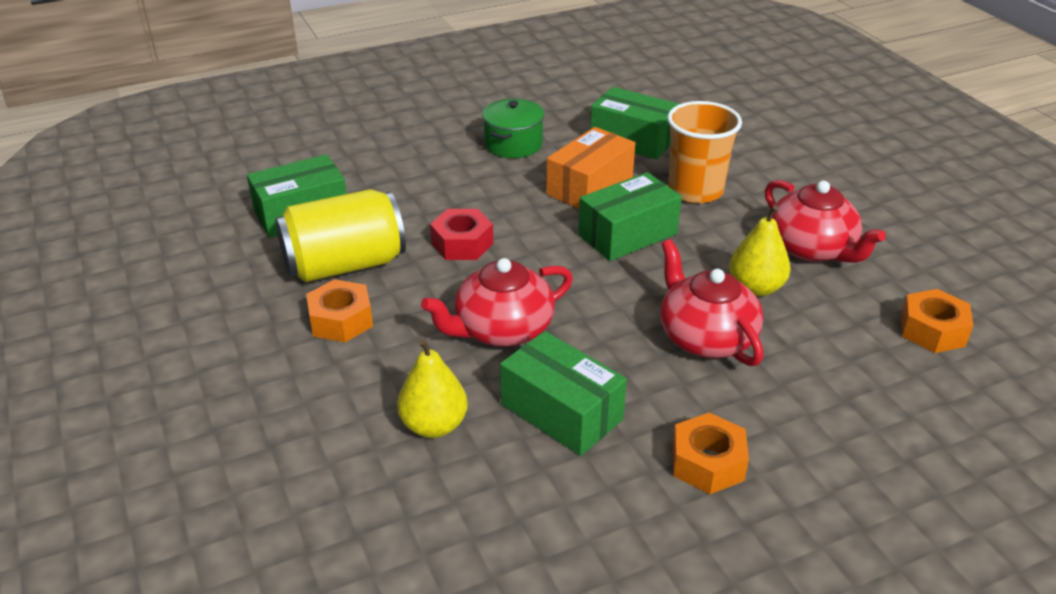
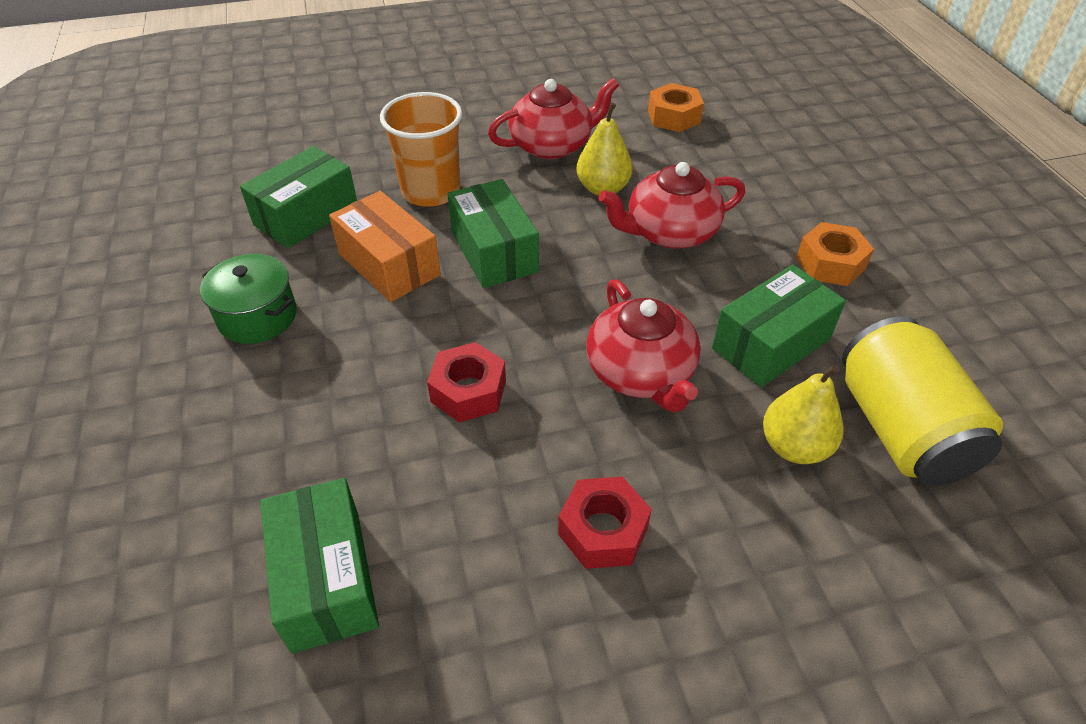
camera: 80 degrees left, 10 degrees up
(341, 320) = (603, 530): orange nut -> red nut
(345, 265) = (480, 523): yellow can -> yellow can (900, 429)

